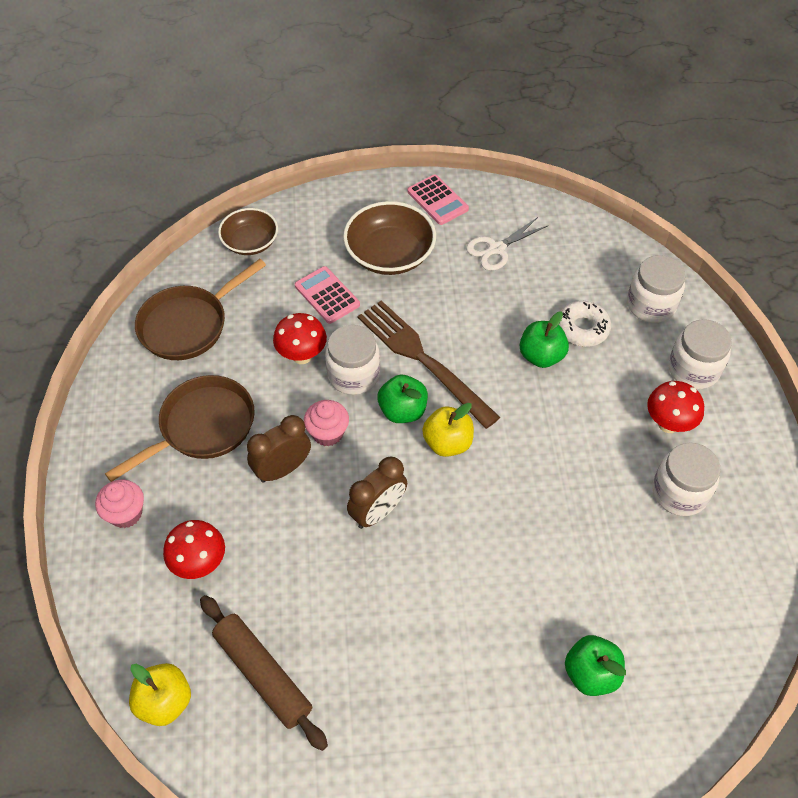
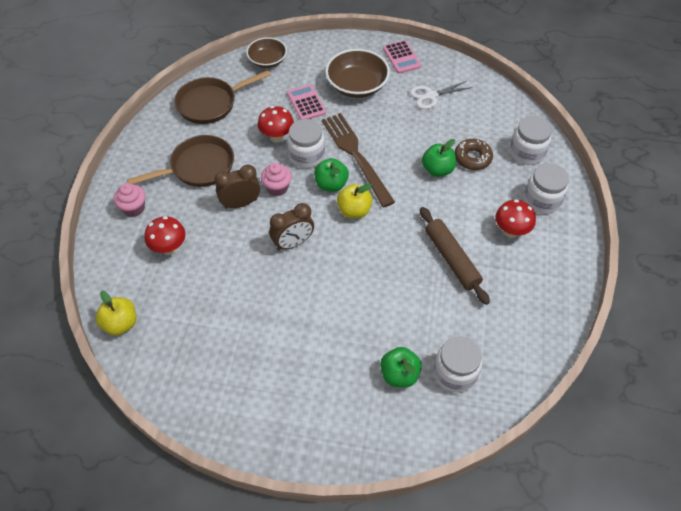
camera: 15 degrees right, 0 degrees up
(262, 674) = (186, 323): brown rolling pin -> brown rolling pin (451, 259)
(582, 328) = (472, 158): white donut -> brown donut
(679, 492) = (502, 276): white jar -> white jar (455, 373)

